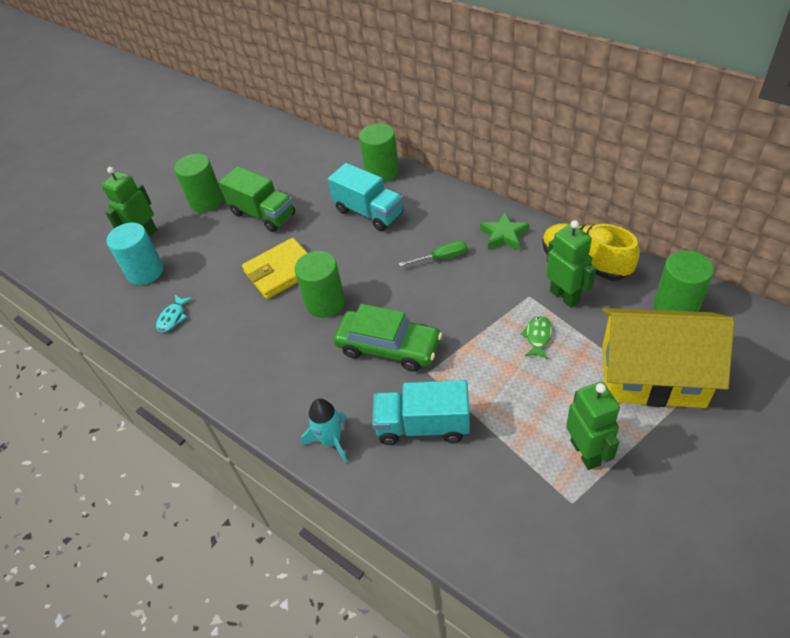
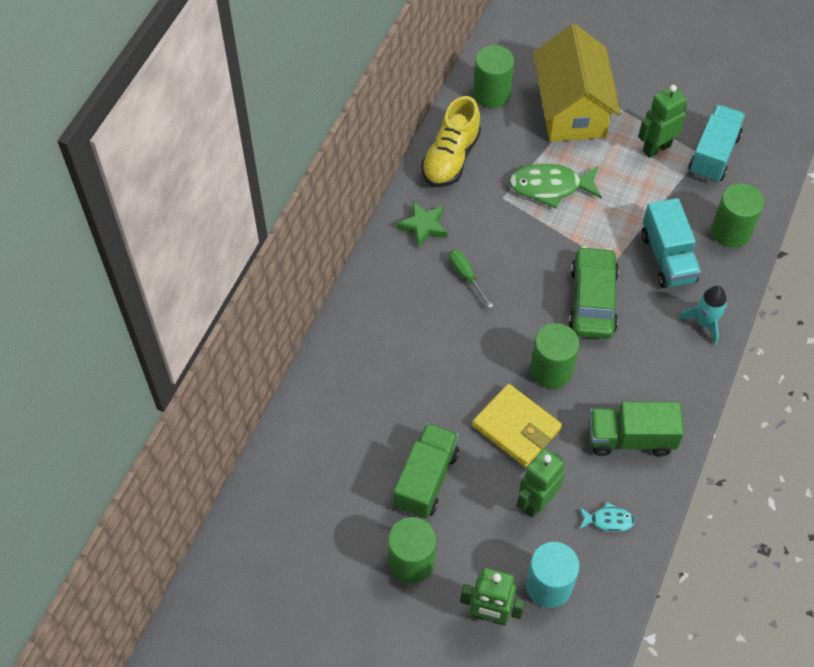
camera: 110 degrees left, 10 degrees up
(235, 348) = (630, 438): none -> green truck
(369, 212) = (406, 360): turquoise truck -> turquoise truck (713, 155)
(382, 172) = (331, 363): green cylinder -> green cylinder (731, 231)
(538, 336) = (550, 187): green fish -> green fish, size x1.91
(564, 296) = (497, 171): green robot -> green robot (536, 502)

